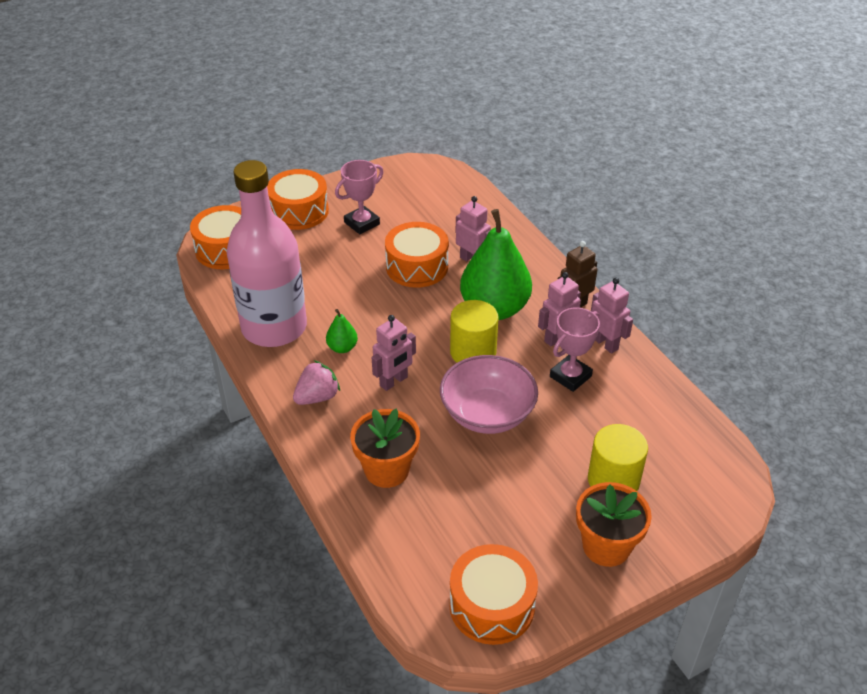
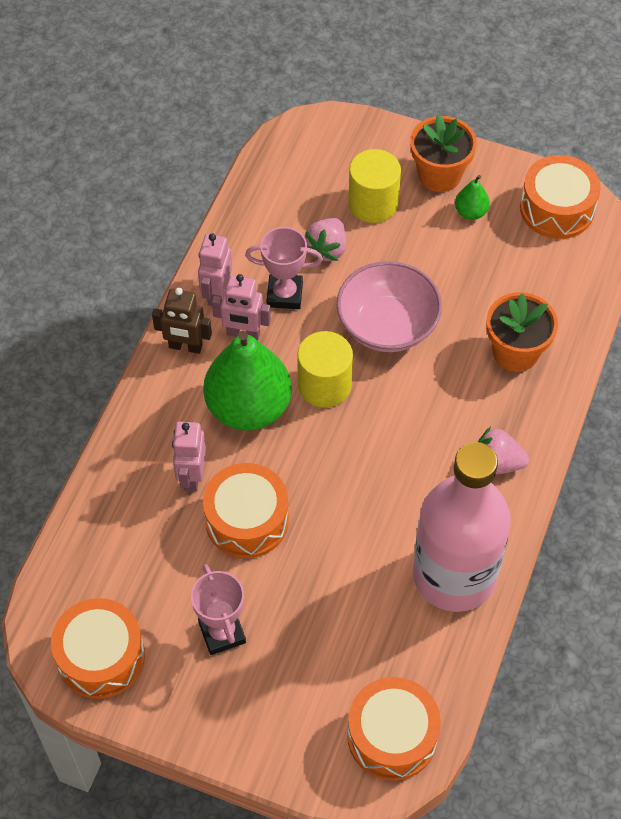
camera: 130 degrees left, 15 degrees up
(299, 211) = (259, 720): orange drum -> orange drum (101, 656)
(342, 348) = (421, 493): green pear -> green pear (471, 212)
(362, 223) = (222, 632): pink trophy -> pink trophy turned 60 degrees clockwise
(394, 381) = (420, 419): pink robot -> none
(591, 424) = (327, 249): none -> pink strawberry

